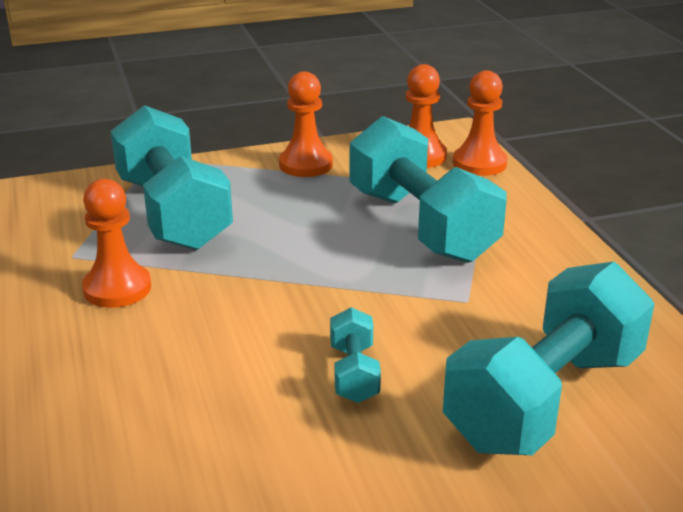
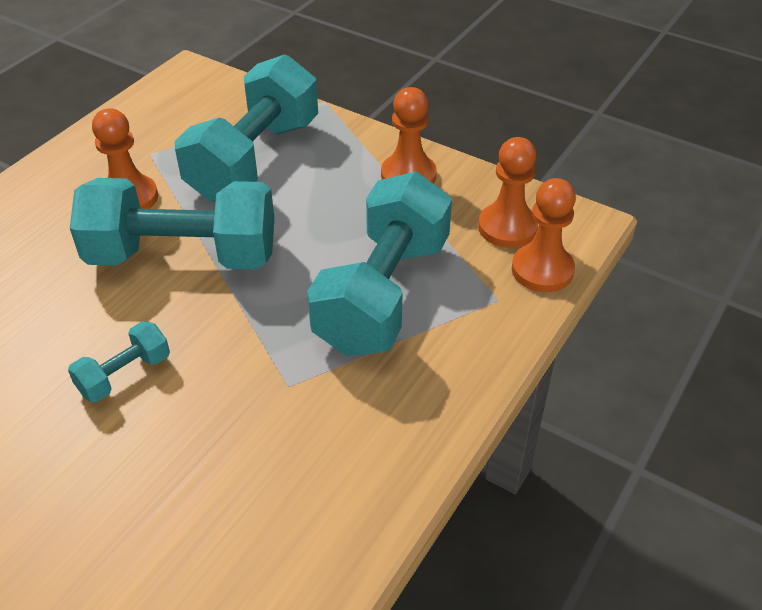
camera: 50 degrees right, 15 degrees up
(544, 399) = (180, 508): turquoise dumbbell -> turquoise dumbbell (183, 256)

